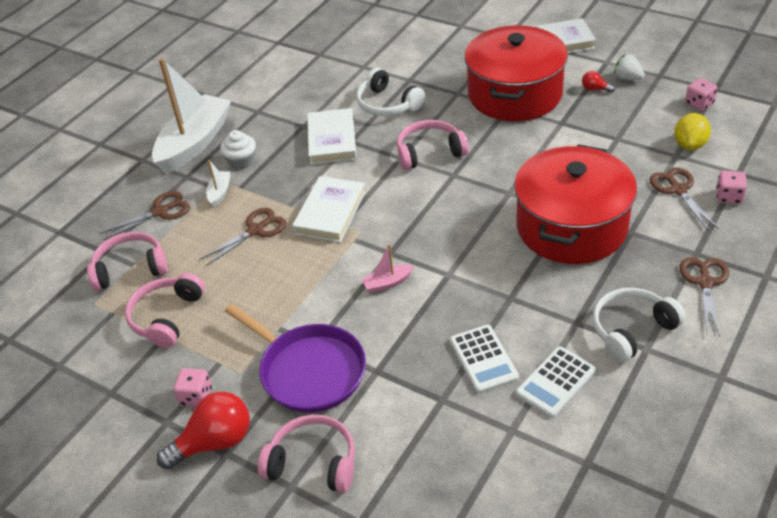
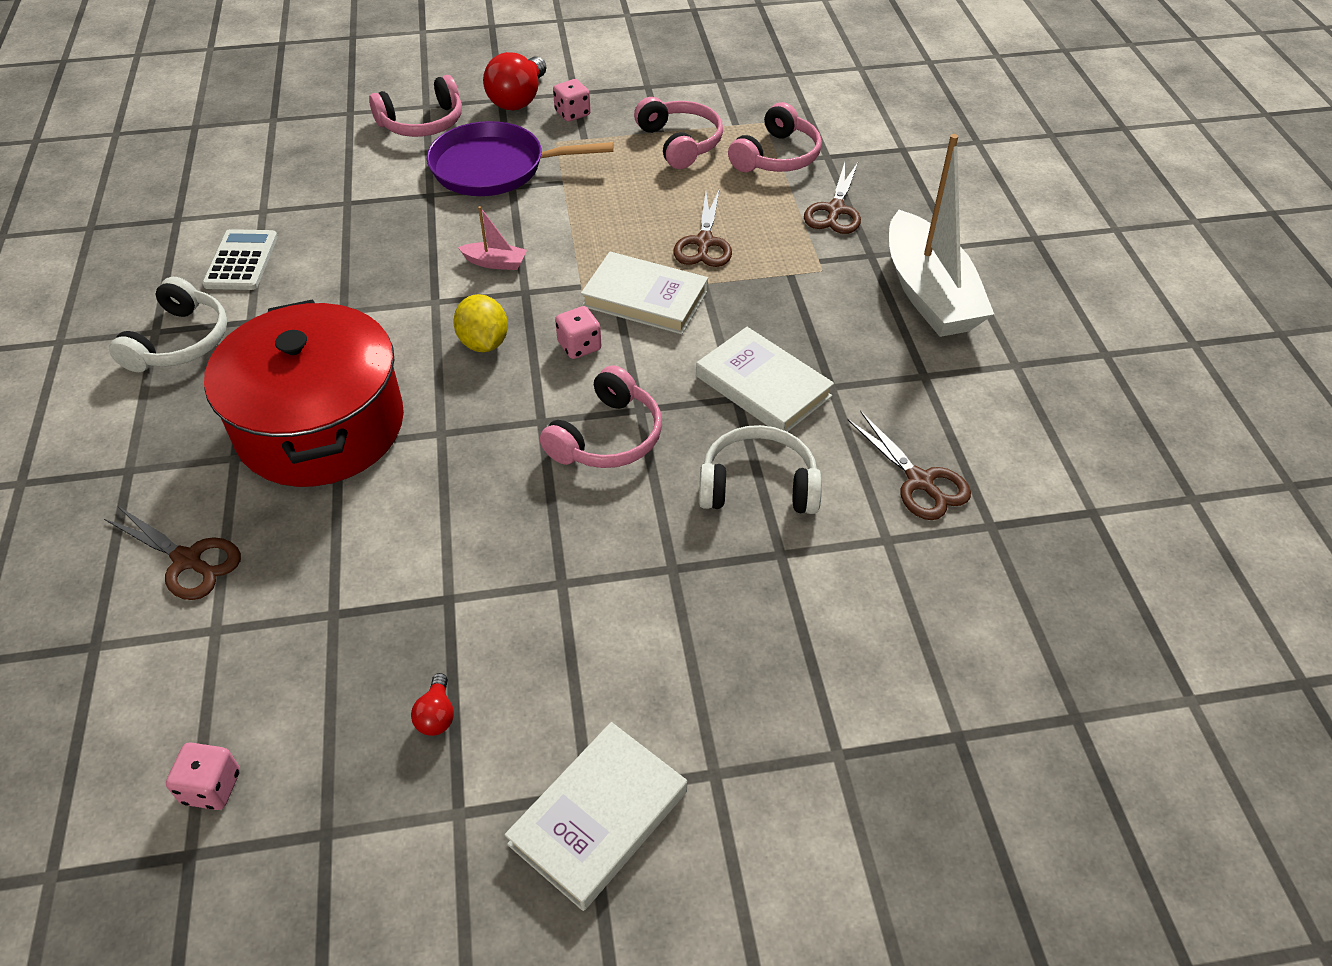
camera: 135 degrees right, 5 degrees up
(220, 192) = (804, 258): white boat -> none
(241, 161) = (836, 302): white cupcake -> none
(330, 213) = (645, 298): white book -> white book turned 45 degrees counterclockwise
(387, 283) = (495, 263): pink boat -> pink boat turned 75 degrees clockwise
(483, 359) = (330, 247): white calculator -> none
(515, 94) = (573, 619): red pot -> none
(595, 89) = (436, 715): red light bulb -> red light bulb turned 105 degrees clockwise
(627, 78) = (389, 785): white strawberry -> none
(690, 145) = (197, 665): yellow lemon -> yellow lemon (484, 343)
(705, 283) = (104, 435): brown scissors -> brown scissors (920, 481)
(729, 197) = (100, 588): pink dice -> pink dice (579, 346)

